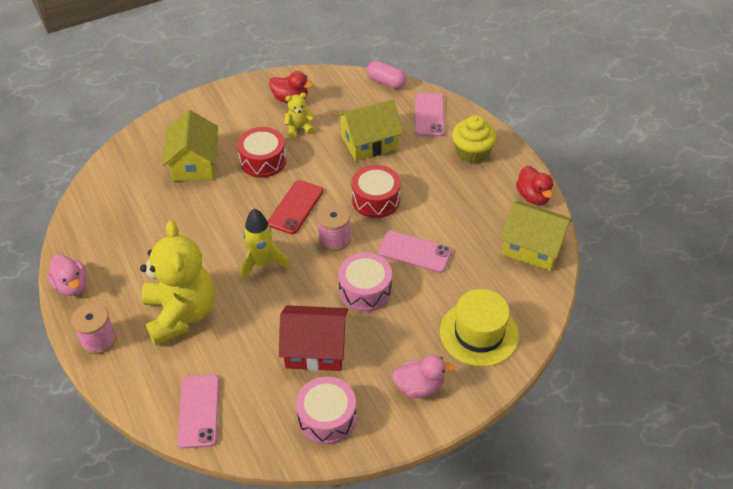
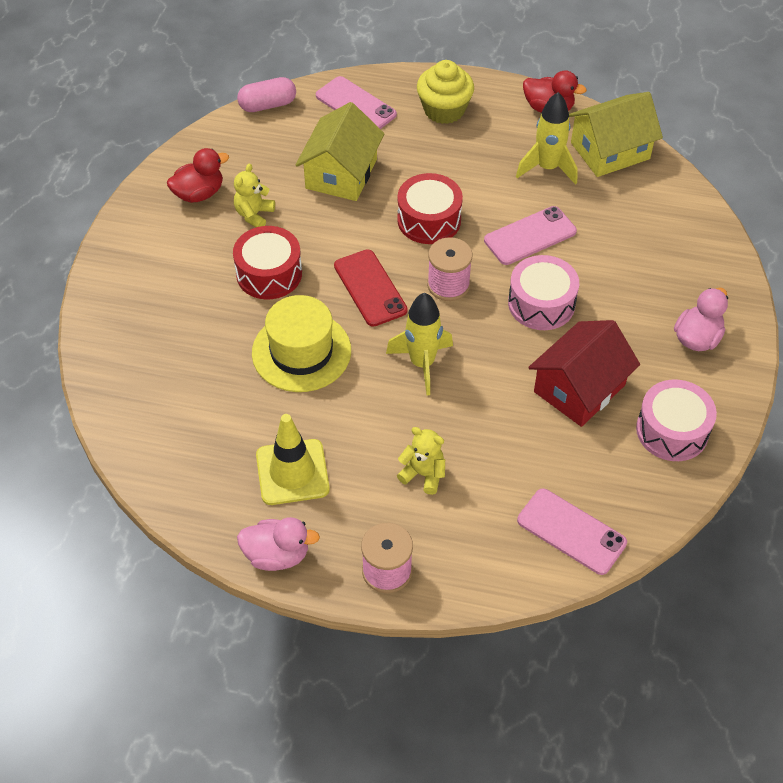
camera: 50 degrees left, 5 degrees up
(133, 257) = (292, 472): none -> yellow traffic cone
(181, 314) = (423, 474): yellow teddy bear -> yellow teddy bear, size x0.43
(194, 163) = (204, 335): yellow house -> none
(479, 333) = (674, 255): yellow hat -> yellow hat (301, 352)
(481, 226) = (547, 168): none -> yellow rocket

